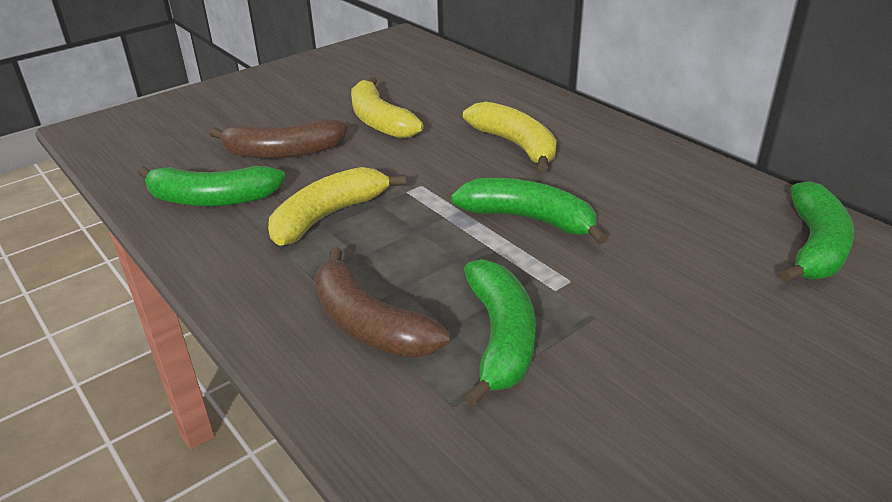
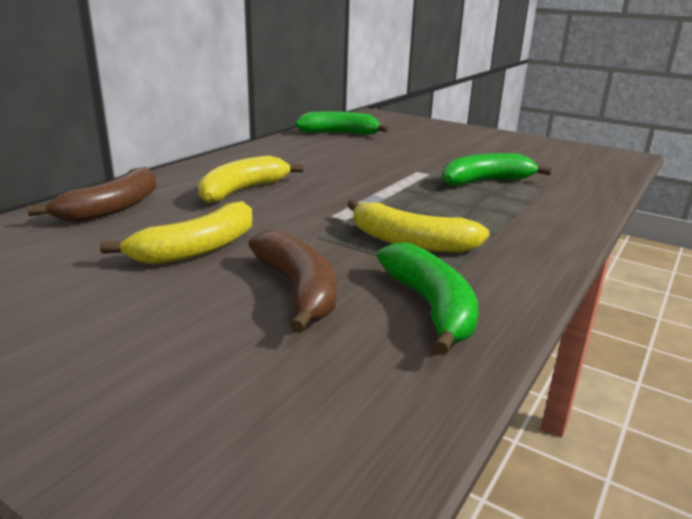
camera: 110 degrees left, 10 degrees down
(369, 324) = (517, 210): brown banana -> brown banana (112, 208)
(529, 219) = (359, 181): green banana -> none

